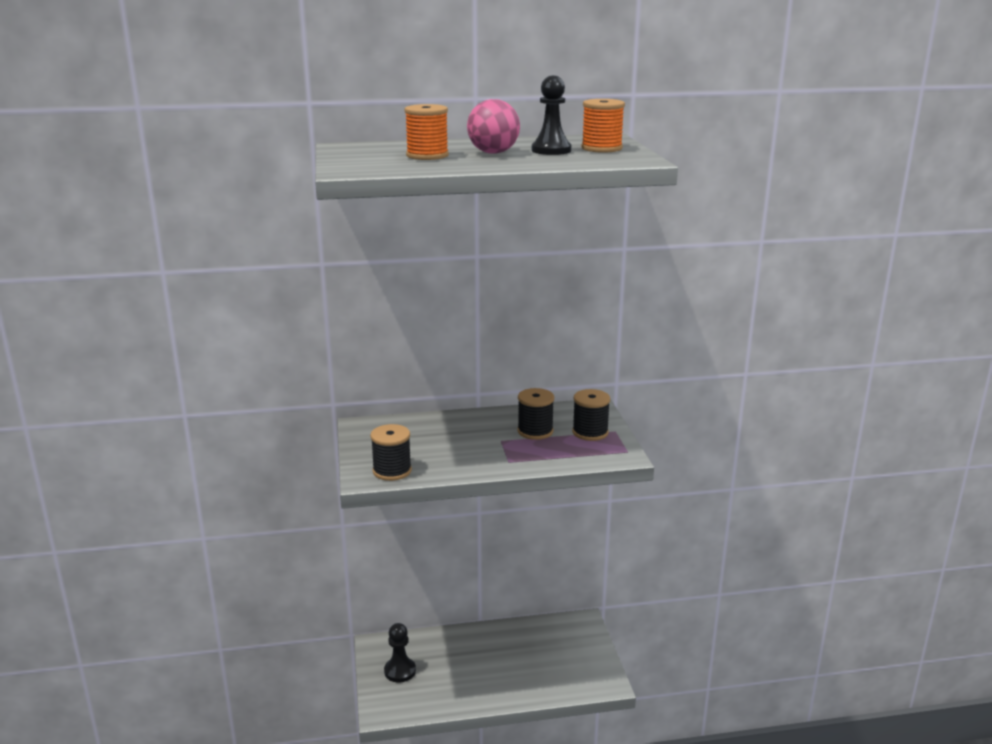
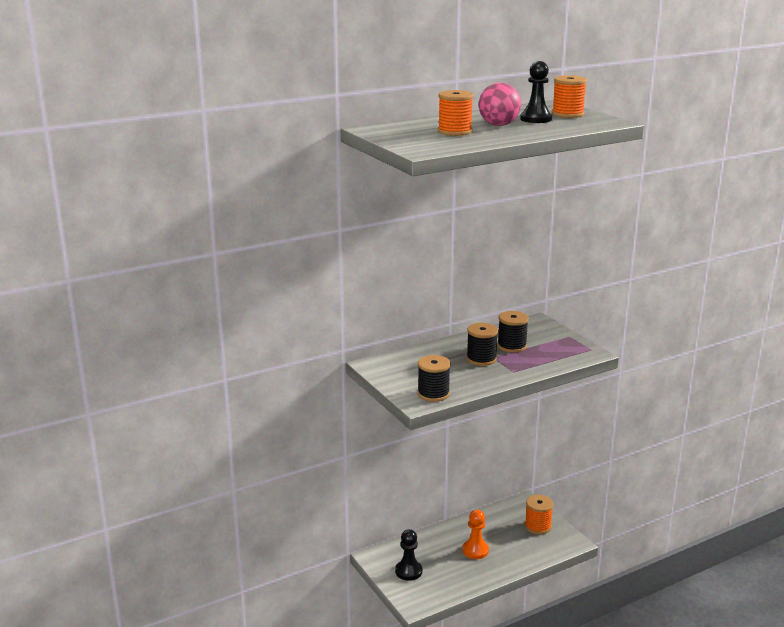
camera: 20 degrees left, 0 degrees up
(488, 665) = (475, 550): none -> orange pawn
(579, 654) = (538, 526): none -> orange spool
(590, 432) = (552, 340): black spool -> black spool (481, 359)

